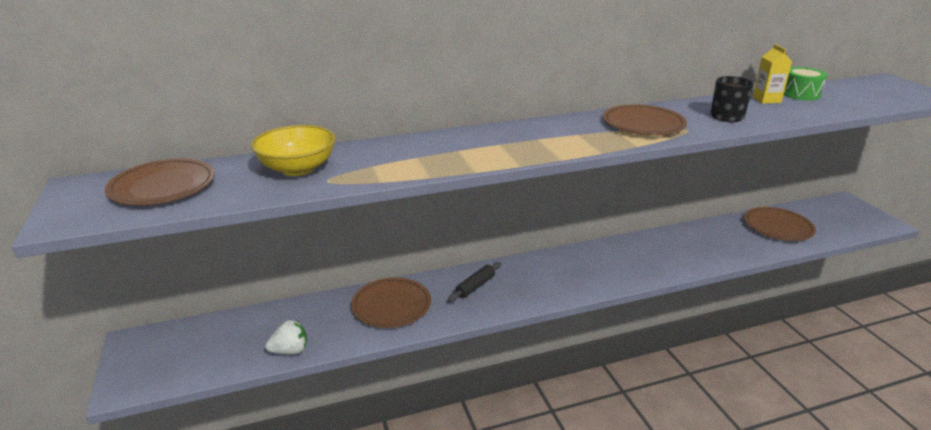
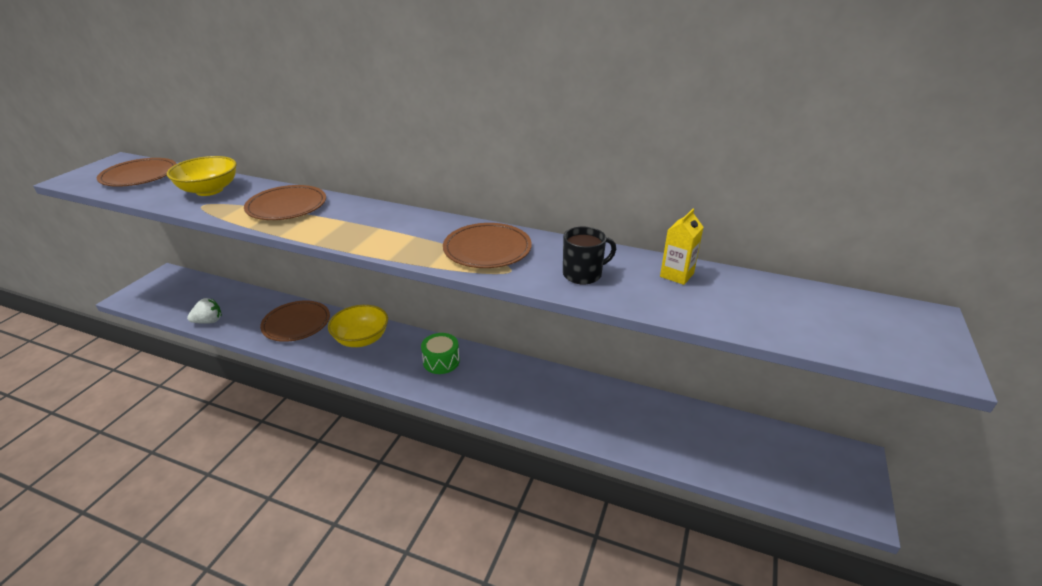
camera: 40 degrees right, 5 degrees up
(290, 351) = (209, 321): white strawberry -> white strawberry turned 45 degrees counterclockwise
(475, 286) = (361, 339): black rolling pin -> yellow bowl
(778, 227) = (705, 436): brown plate -> brown plate (287, 206)
(800, 94) = (738, 285): green drum -> green drum (441, 361)

